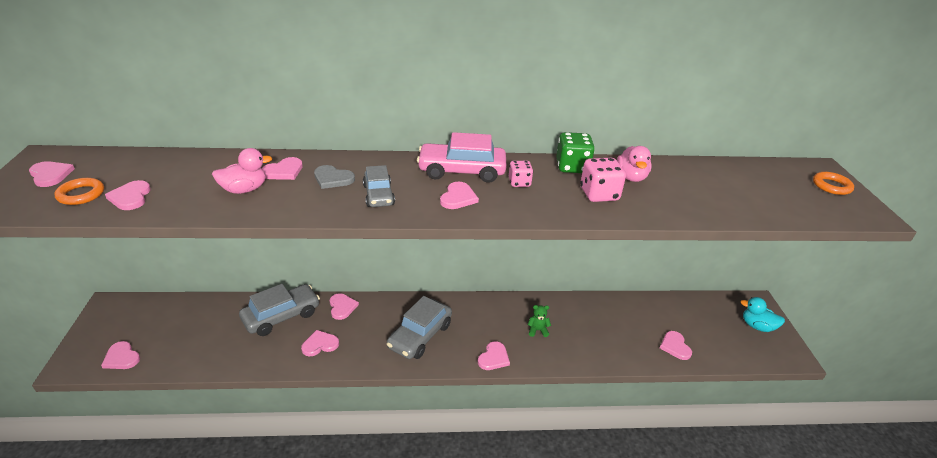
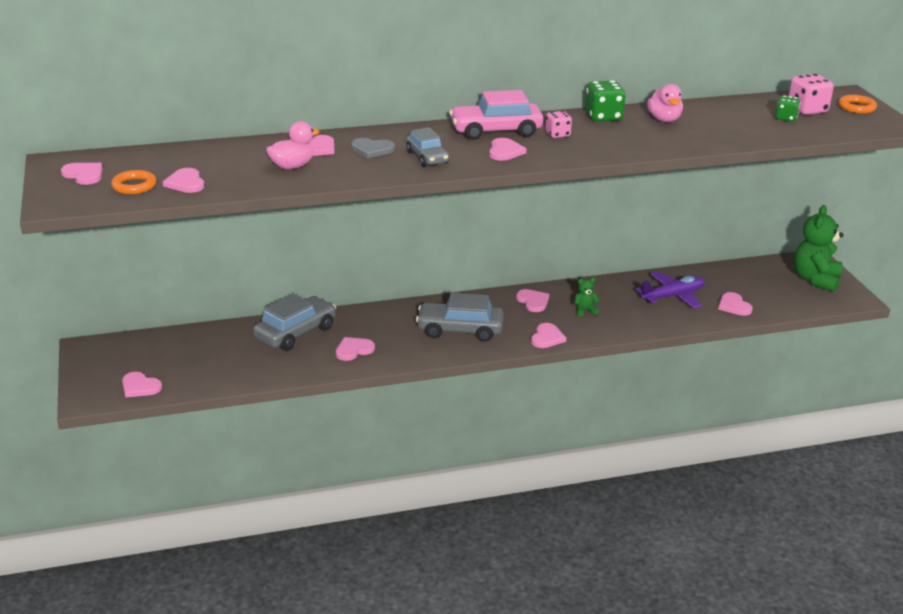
camera: 10 degrees left, 5 degrees down
(342, 307) = (359, 317): pink heart -> pink heart (533, 301)
(420, 336) = (460, 330): grey car -> grey car turned 75 degrees clockwise
(599, 194) = (638, 135): pink dice -> pink dice (807, 110)
(621, 326) = (673, 296): none -> purple plane
(756, 191) = (786, 118): none -> green dice
(757, 326) = (815, 279): turquoise duck -> green teddy bear

